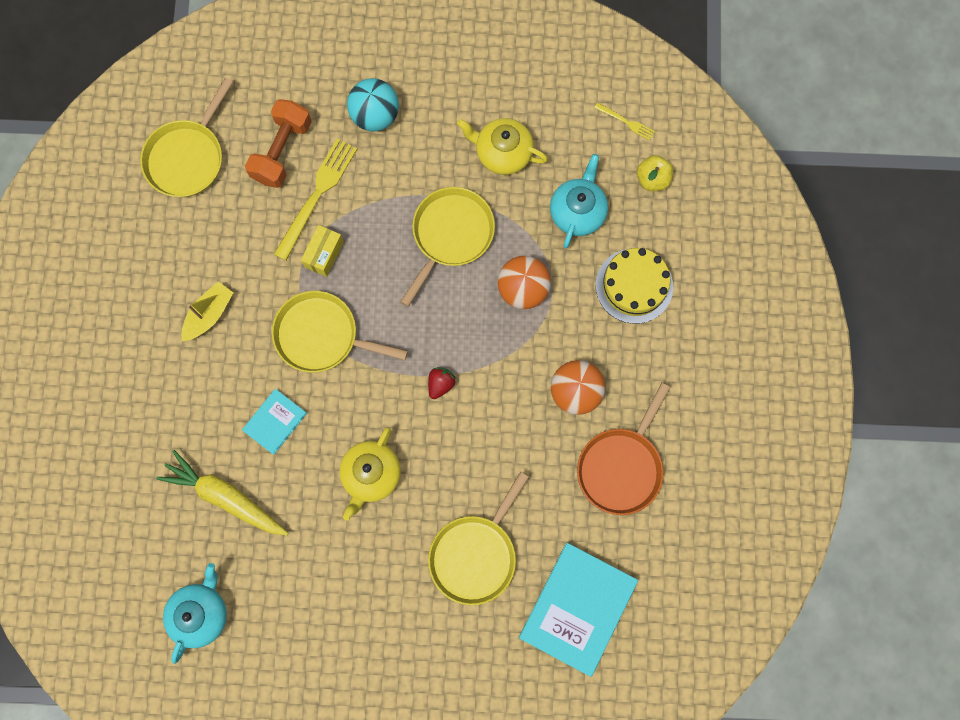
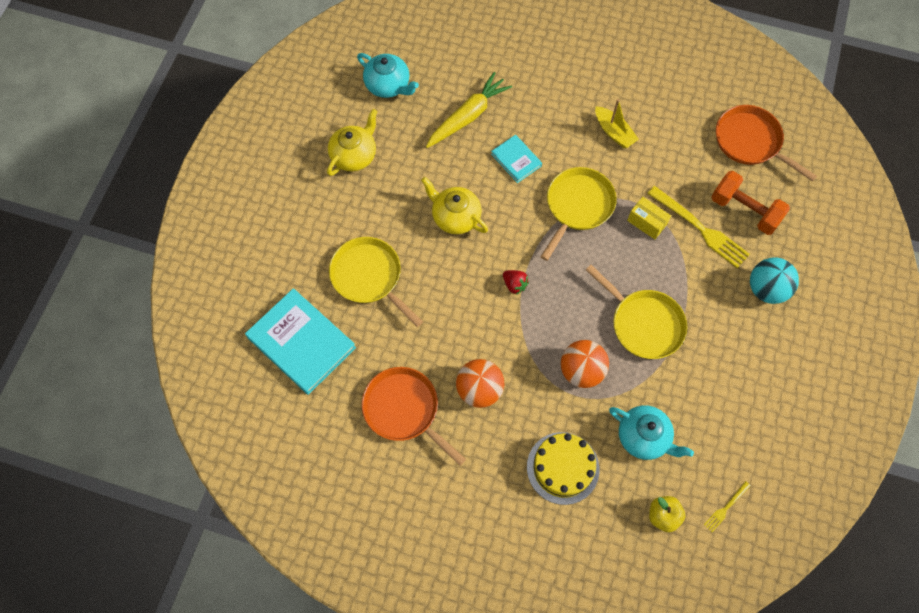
camera: 105 degrees right, 10 degrees down
(187, 157) = (750, 142): yellow pan -> orange pan
(502, 153) = (713, 386): yellow teapot -> yellow teapot (354, 155)

